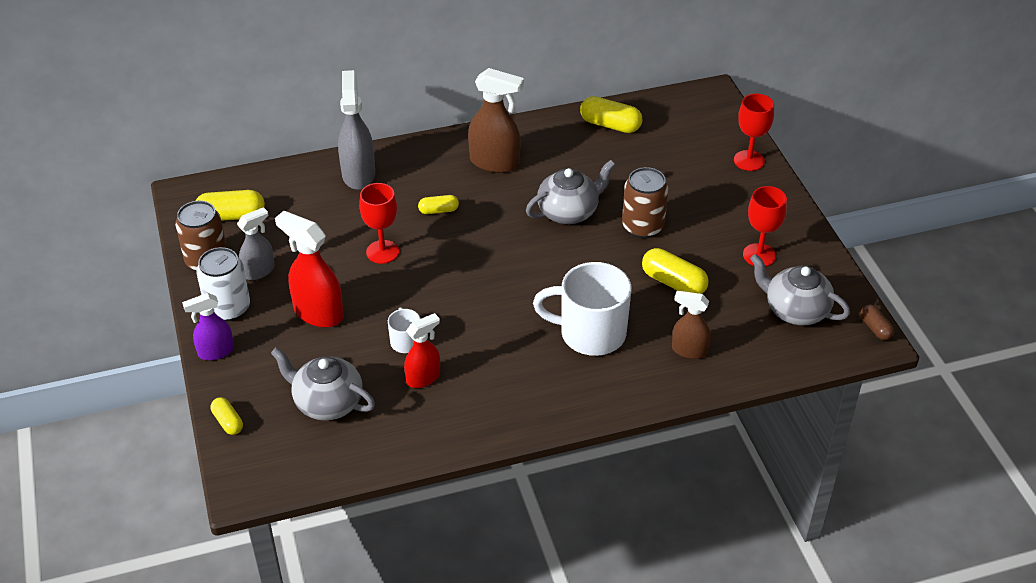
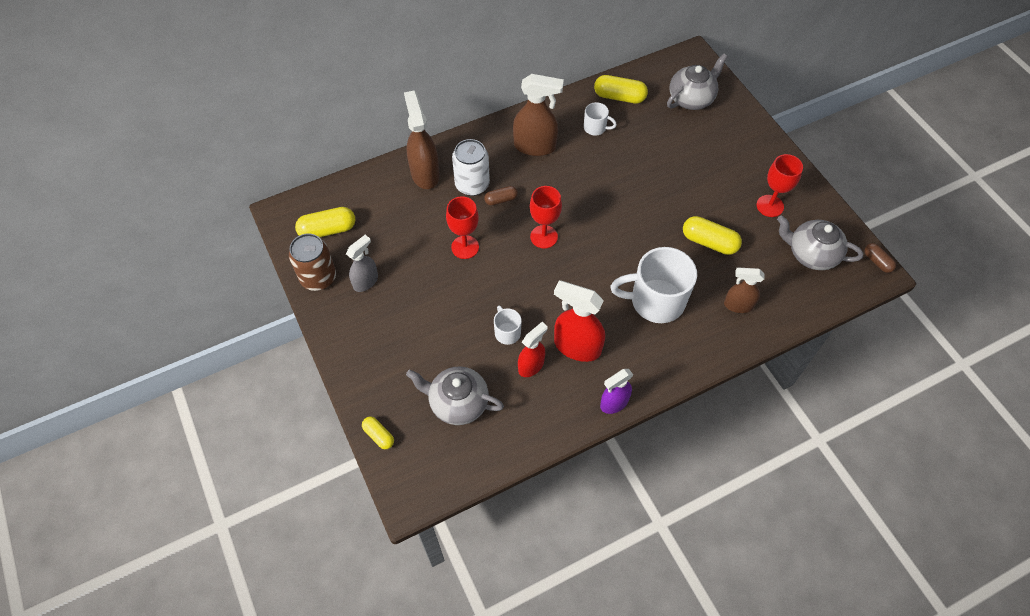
camera: 10 degrees left, 15 degrees up
(215, 352) = (350, 367): purple spray bottle -> purple spray bottle (614, 403)
(228, 308) = (349, 322): white can -> white can (472, 184)
(318, 313) = (426, 315): red spray bottle -> red spray bottle (576, 346)
(358, 174) = (425, 173): grey spray bottle -> brown spray bottle
(438, 210) = (501, 200): yellow capsule -> brown capsule
(569, 212) = (608, 186): grey teapot -> grey teapot (691, 99)
(572, 152) = (595, 128): none -> white mug
(642, 226) = (671, 192): brown can -> none
(749, 160) = (738, 116): red goblet -> red goblet (544, 237)

